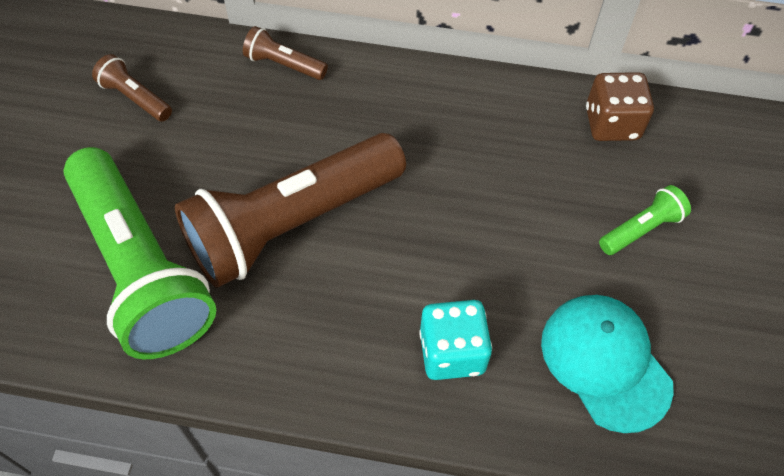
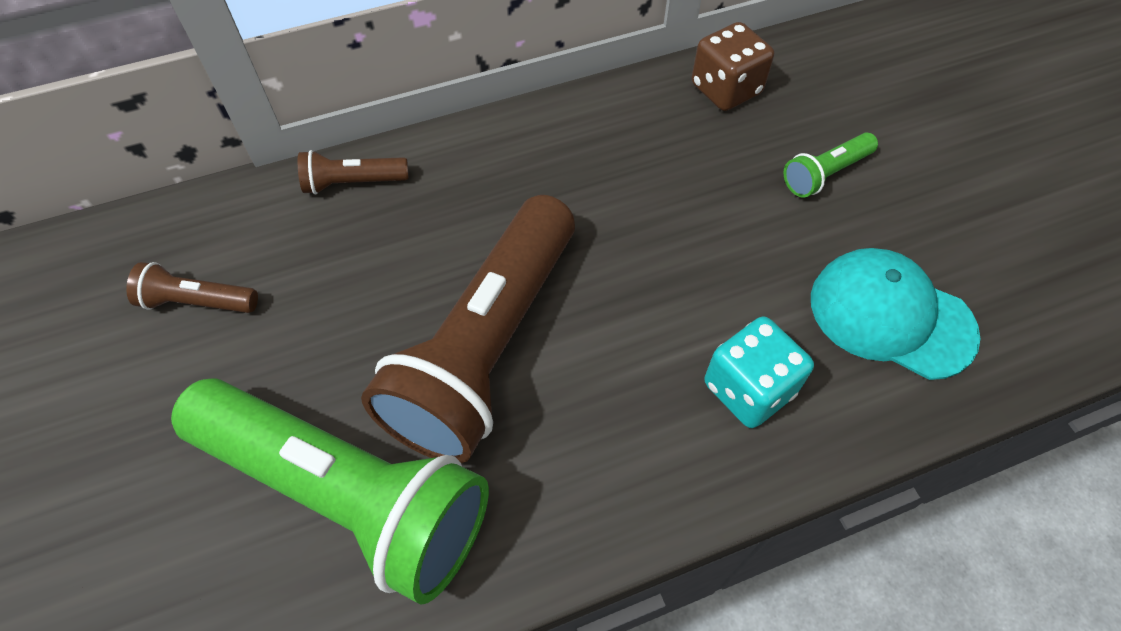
camera: 30 degrees left, 0 degrees up
(641, 229) = (825, 174): green flashlight -> green flashlight turned 150 degrees counterclockwise

